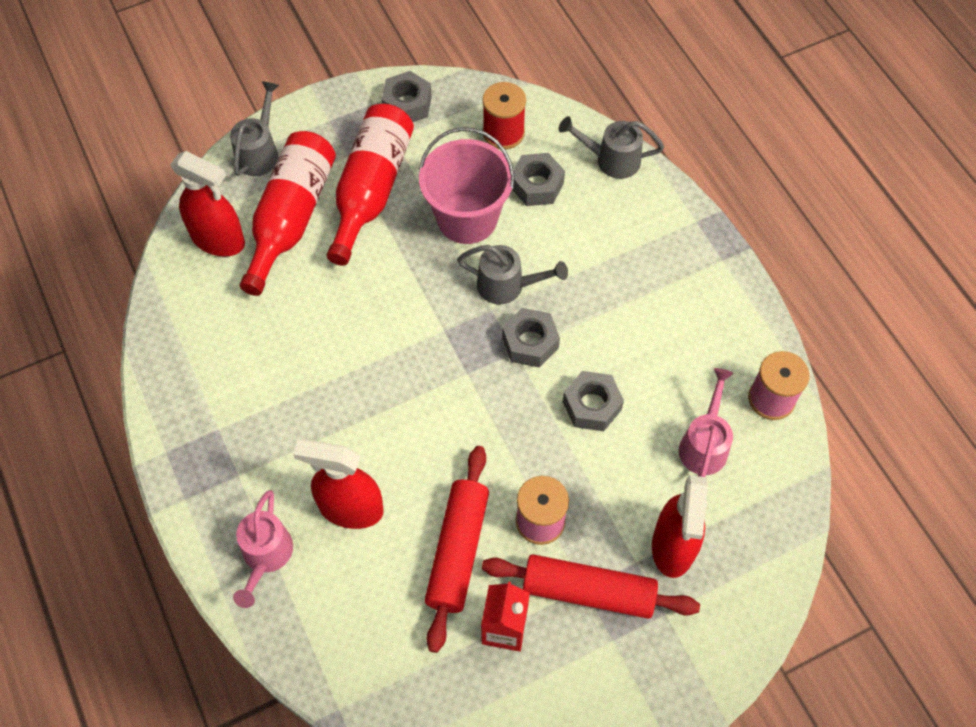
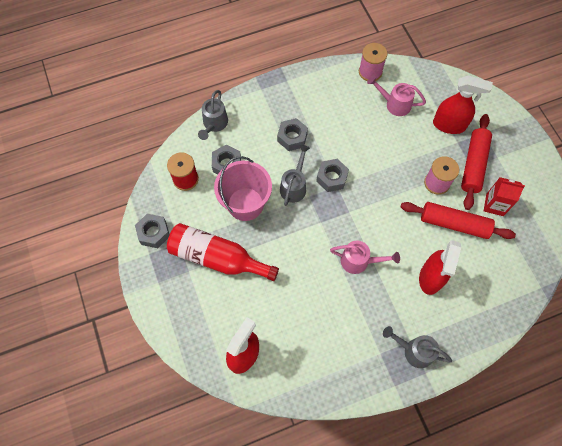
camera: 85 degrees left, 5 degrees up
(260, 152) = (177, 328): grey watering can -> grey watering can (414, 351)
(265, 557) = (460, 325): pink watering can -> pink watering can (359, 261)
(291, 218) = (232, 307): red bottle -> none
(592, 406) = (371, 152): grey nut -> grey nut (292, 137)

